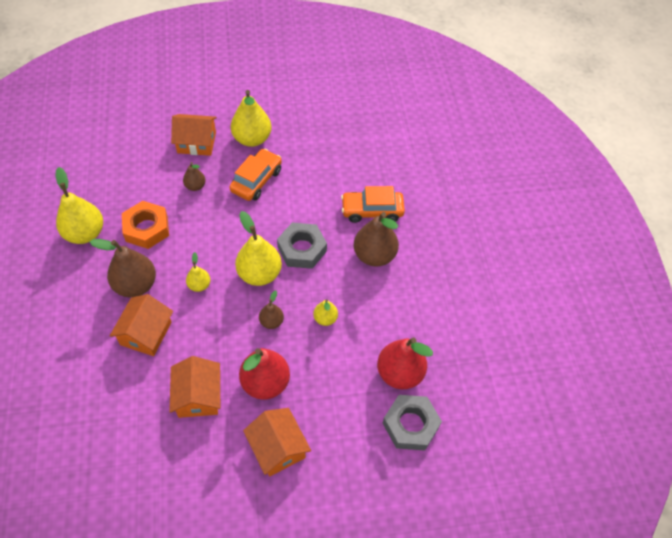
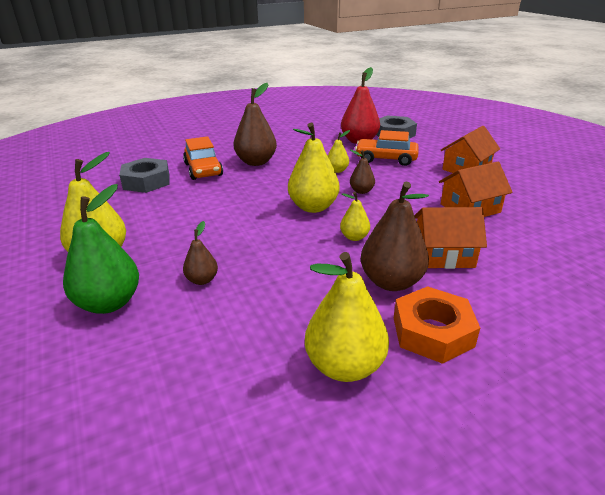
camera: 105 degrees left, 25 degrees down
(147, 228) = (298, 301): orange nut -> orange nut (432, 332)
(196, 142) = (109, 303): orange house -> green pear
(256, 180) = (179, 236): orange car -> orange car (386, 159)
(265, 383) = (422, 182): red pear -> none
(302, 249) = (268, 192): grey nut -> grey nut (146, 181)

